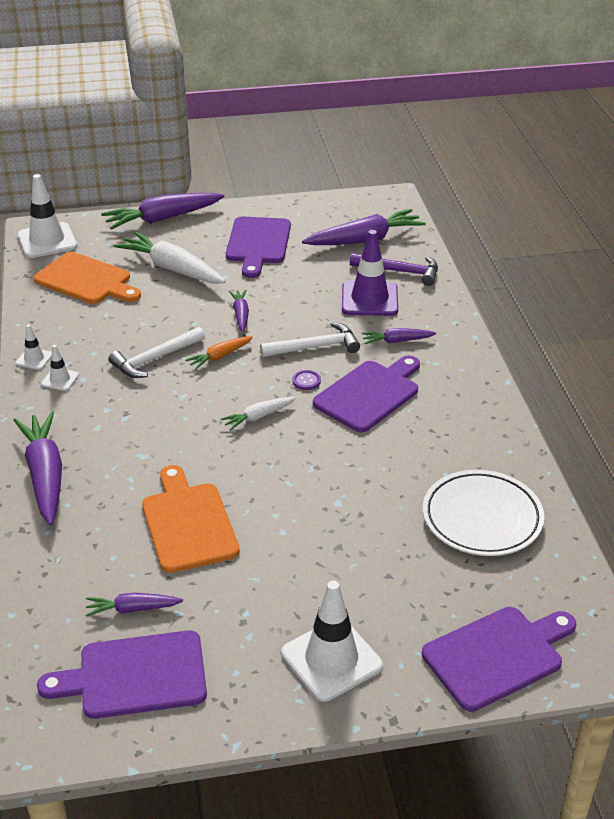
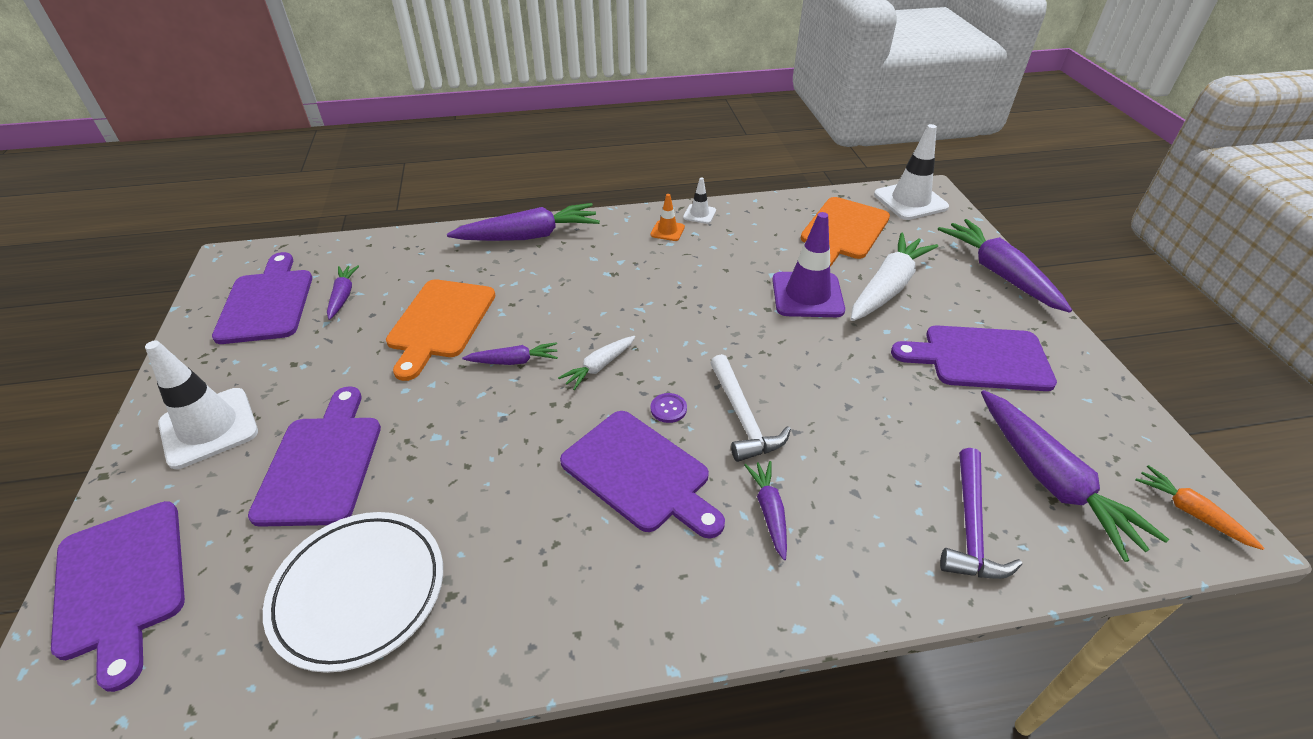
camera: 90 degrees right, 5 degrees up
(60, 379) = (667, 231): white traffic cone -> orange traffic cone
(155, 359) = (705, 286): white hammer -> none
(188, 523) = (440, 322): orange cutting board -> orange cutting board turned 120 degrees clockwise
(219, 357) = (713, 332): orange carrot -> orange carrot (1190, 512)
(241, 314) = (803, 347): purple carrot -> purple carrot (514, 361)
(258, 417) = (599, 367): white carrot -> white carrot turned 105 degrees counterclockwise
(369, 299) = (875, 481): purple traffic cone -> purple traffic cone (807, 295)
(370, 566) = (322, 463): none -> purple cutting board

